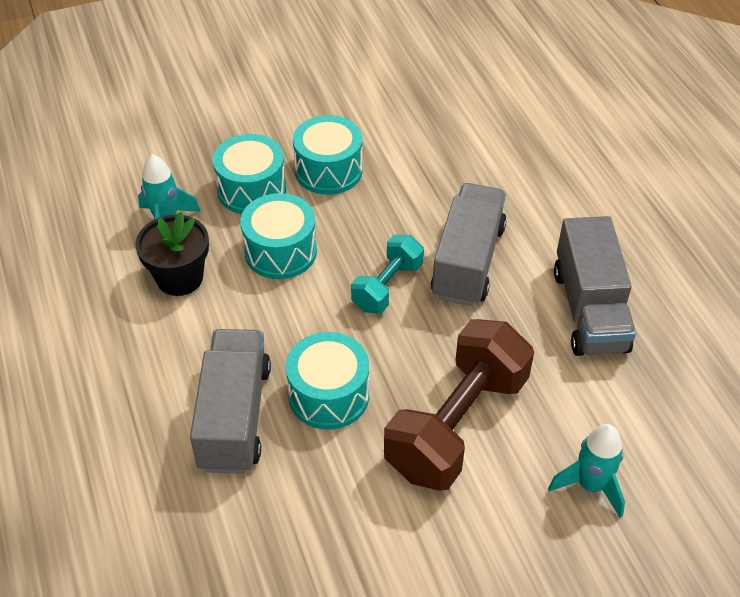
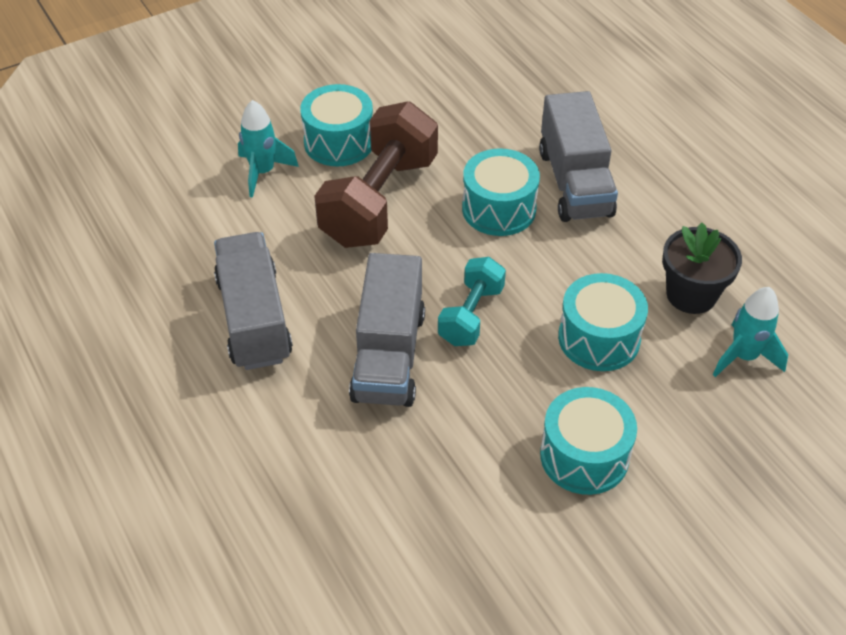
camera: 170 degrees right, 0 degrees up
(252, 190) = (667, 413): turquoise drum -> turquoise drum (339, 142)

